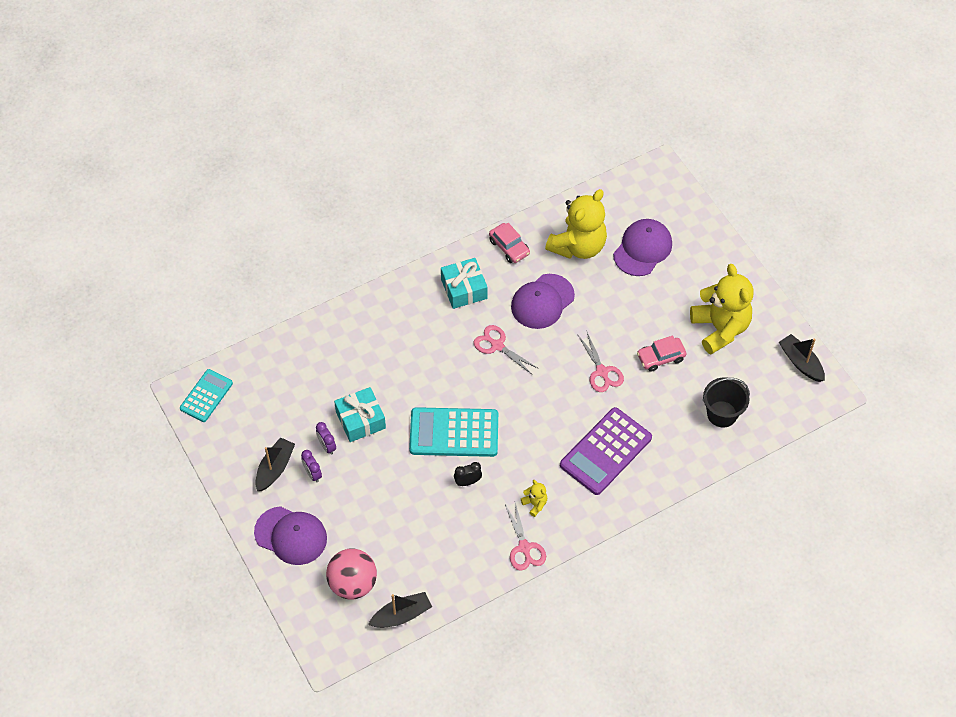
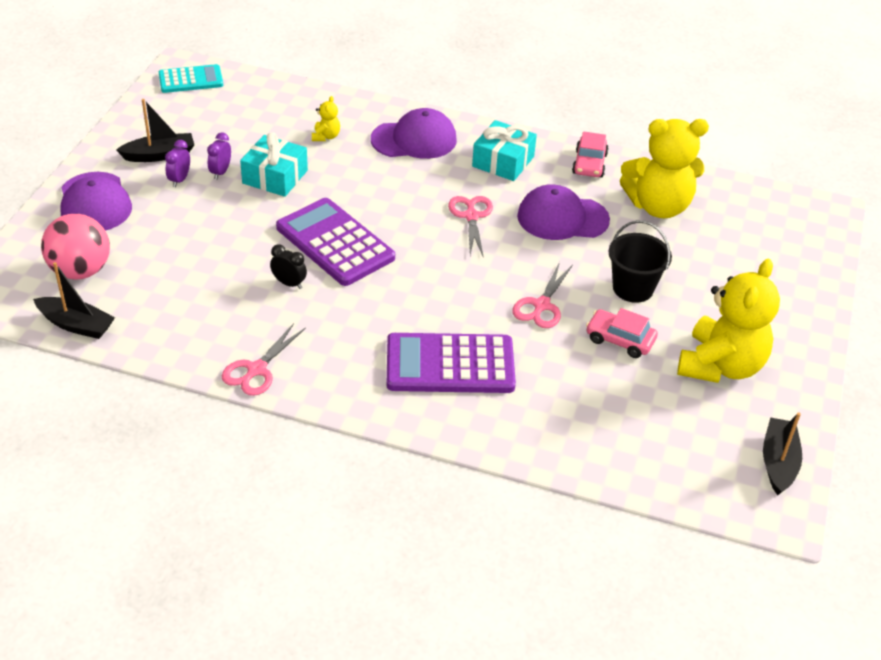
camera: 45 degrees right, 15 degrees down
(454, 433) = (335, 243): turquoise calculator -> purple calculator
(535, 504) = (320, 347): yellow teddy bear -> yellow teddy bear (326, 136)
(642, 249) = (723, 251): purple cap -> purple cap (414, 139)
(722, 414) = (619, 433): black bucket -> black bucket (633, 288)

